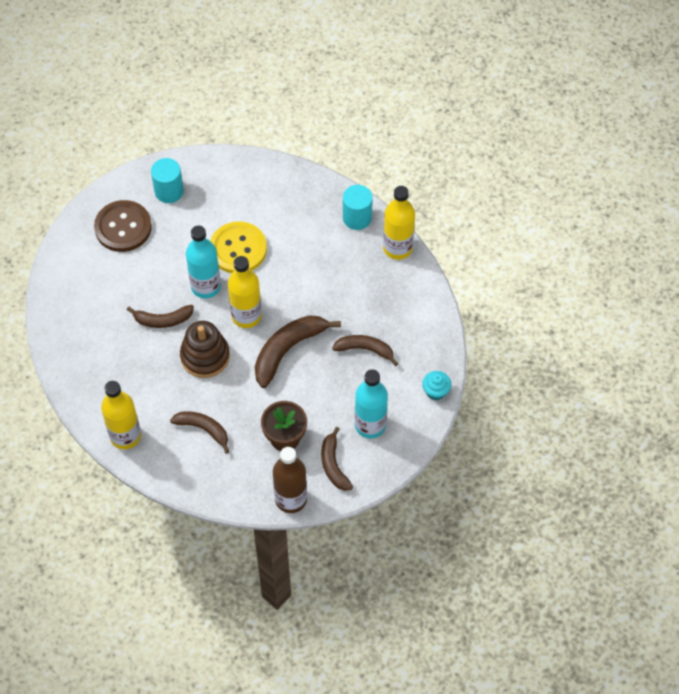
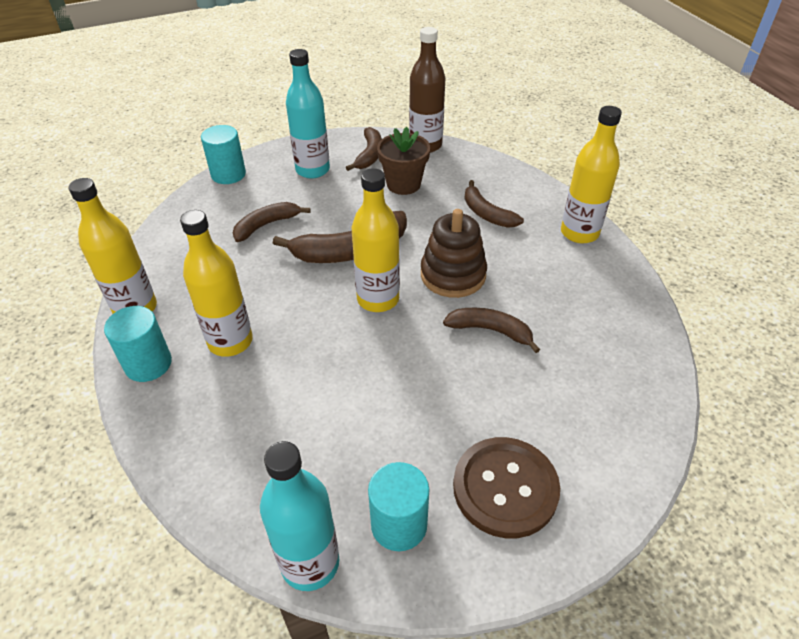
camera: 155 degrees left, 15 degrees down
(206, 286) = (412, 351): turquoise bottle -> turquoise bottle (310, 563)
(238, 249) = (339, 383): yellow button -> none
(320, 250) = (230, 341): none -> yellow bottle
(365, 349) = (266, 225): brown banana -> brown banana turned 105 degrees clockwise
(436, 391) = (228, 174): turquoise cupcake -> turquoise cylinder

